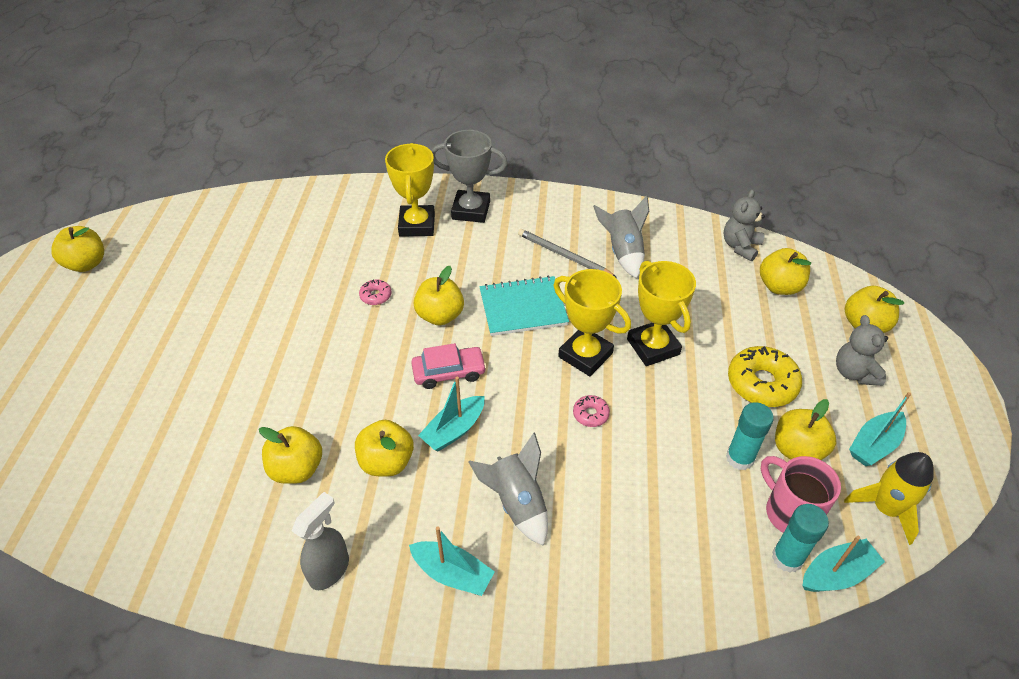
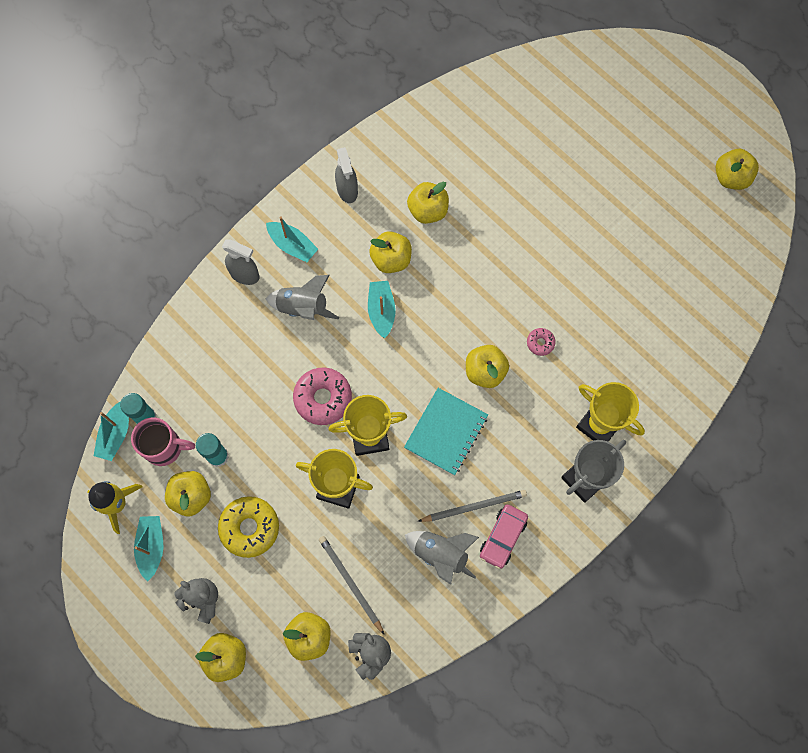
camera: 130 degrees right, 25 degrees up
(449, 372) = (429, 340): pink car -> pink car (502, 537)
(452, 574) = (292, 245): turquoise boat -> turquoise boat turned 120 degrees counterclockwise
(535, 596) = (245, 275): none -> grey spray bottle
(590, 414) = (323, 398): pink donut -> pink donut, size x2.02
(711, 289) = (350, 583): none -> grey pencil

